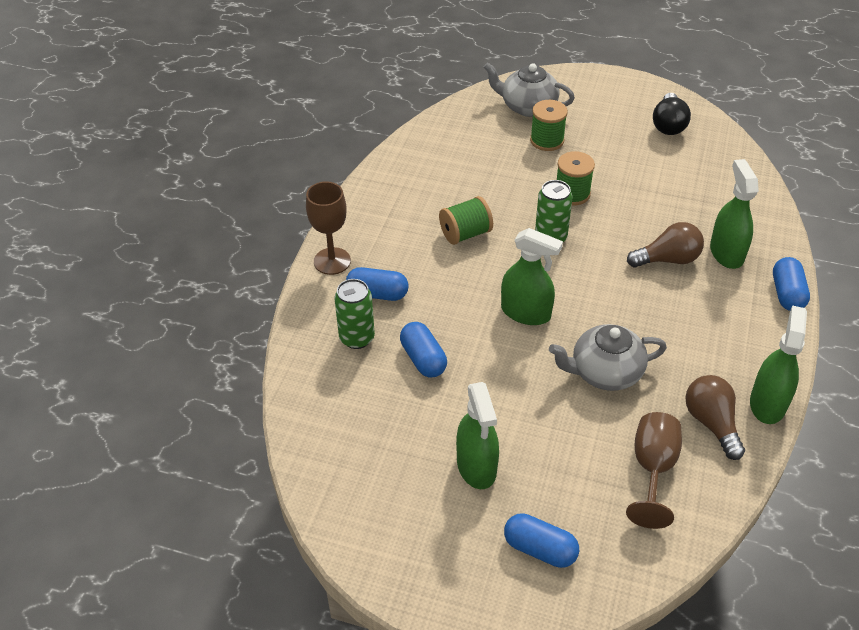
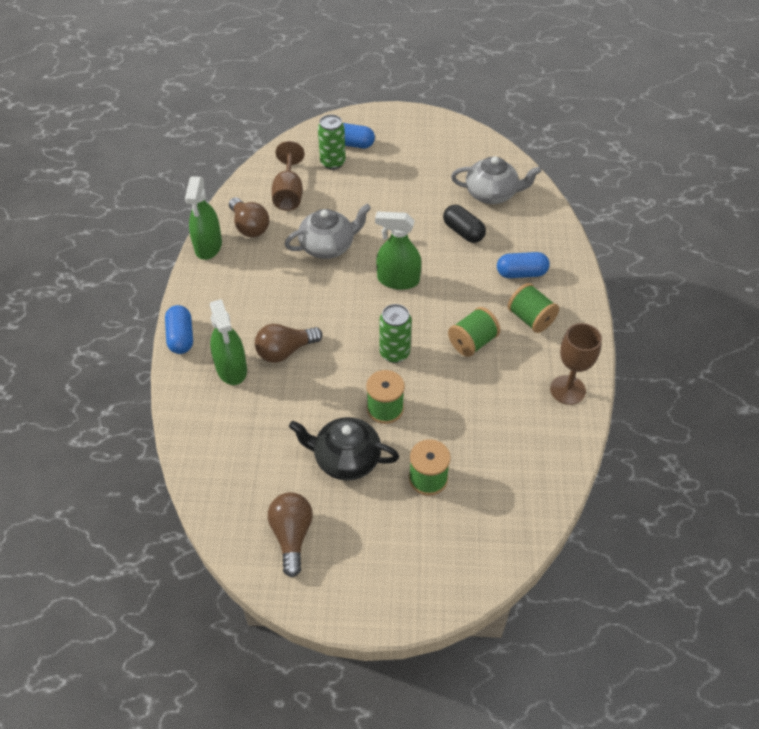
camera: 165 degrees right, 5 degrees up
(332, 261) = (573, 294): brown goblet -> brown goblet (567, 390)
(357, 338) = (519, 237): green can -> green can (333, 163)
(393, 245) = (530, 319): none -> green spool
(423, 359) = (463, 232): blue capsule -> black capsule
(476, 466) = (402, 176): green spray bottle -> none
(527, 107) = (465, 531): grey teapot -> grey teapot (492, 194)
(616, 164) = (346, 459): none -> black teapot
(668, 125) = (292, 536): black light bulb -> brown light bulb

